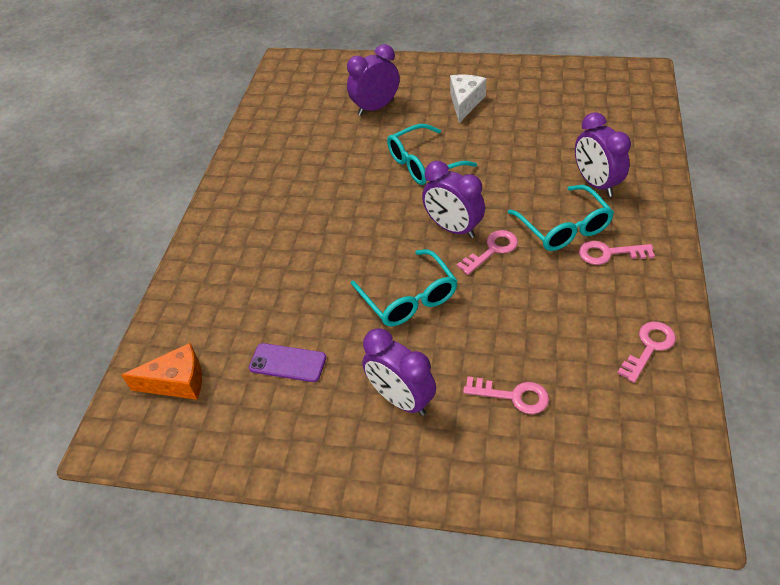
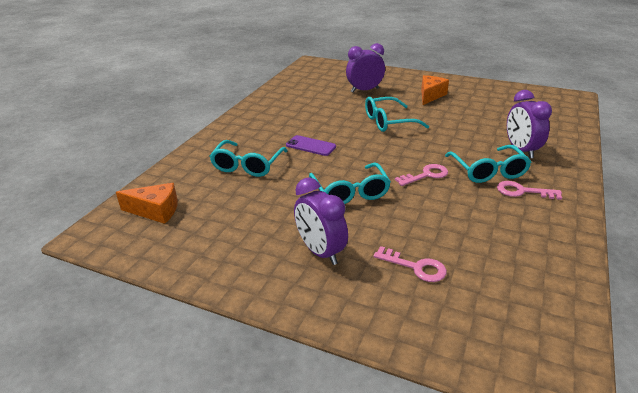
camera: 10 degrees right, 15 degrees down
(265, 280) = (247, 165): none -> turquoise glasses
(287, 363) = (242, 214): purple phone -> purple phone (311, 146)
(453, 228) = (399, 159): purple clock -> none
(465, 103) = (430, 96): white cheese -> orange cheese
(649, 347) = (545, 256): pink key -> none

